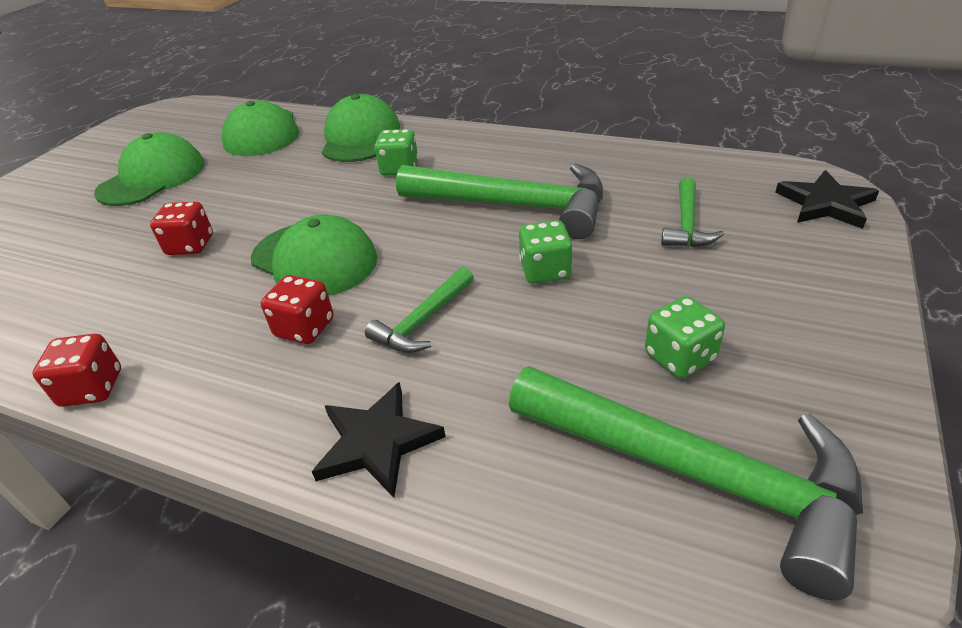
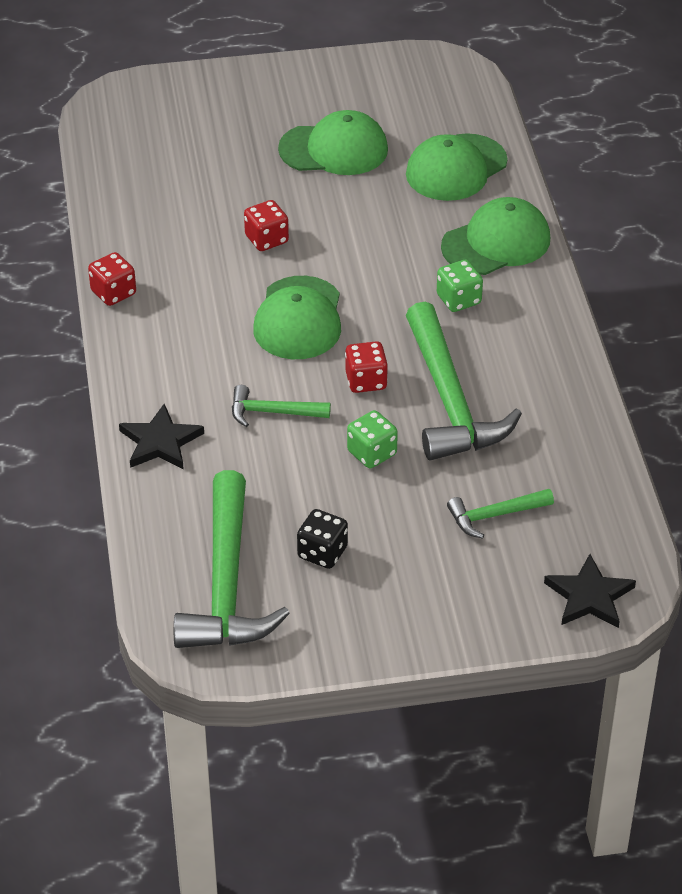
camera: 55 degrees right, 5 degrees up
(304, 328) = (226, 357): red dice -> red dice (366, 381)
(679, 357) = (322, 552): green dice -> black dice

